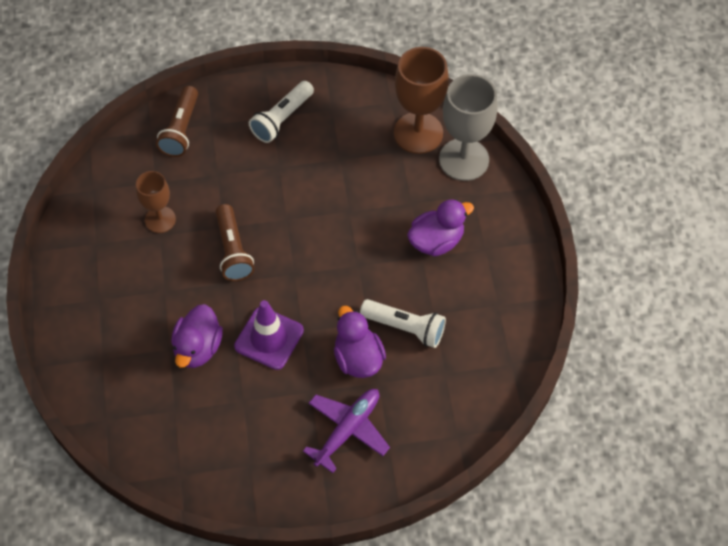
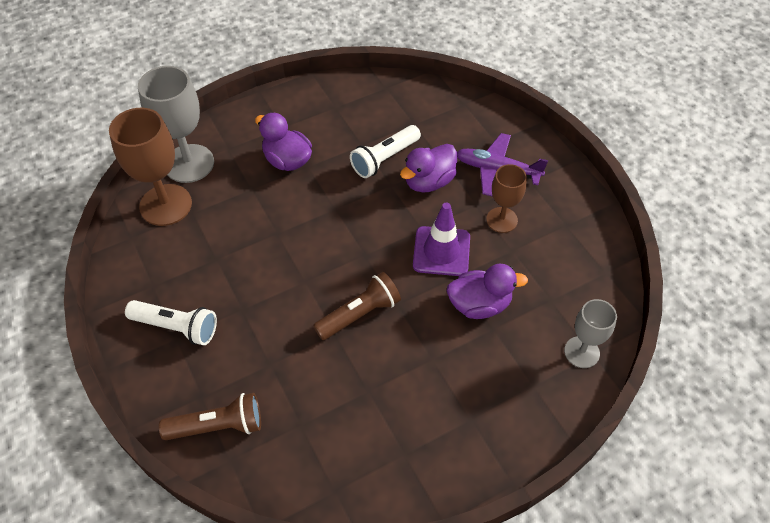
camera: 110 degrees left, 5 degrees down
(112, 411) = (581, 352): none -> grey goblet
(160, 219) = (348, 398): brown goblet -> brown goblet (501, 220)
(405, 328) = (384, 159): white flashlight -> white flashlight turned 135 degrees counterclockwise

